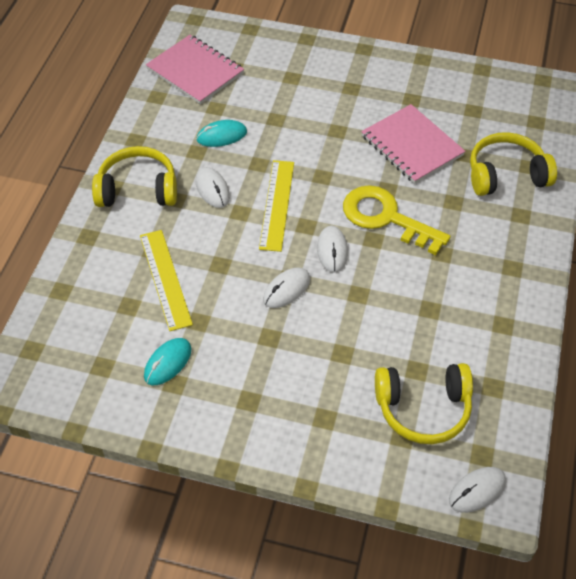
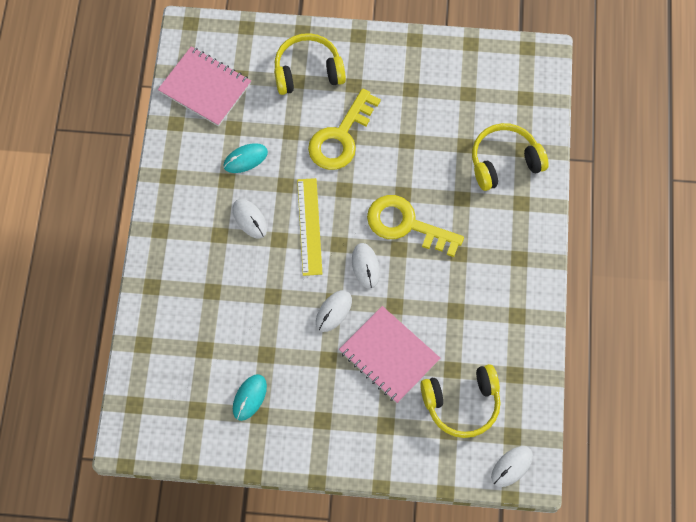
camera: 10 degrees left, 15 degrees up
(138, 189) = (183, 230): yellow headphones -> yellow headphones (308, 71)
(165, 279) = (229, 318): yellow ruler -> none
(328, 130) = (340, 137): none -> yellow key
(412, 146) = (418, 143): pink notebook -> pink notebook (389, 355)

